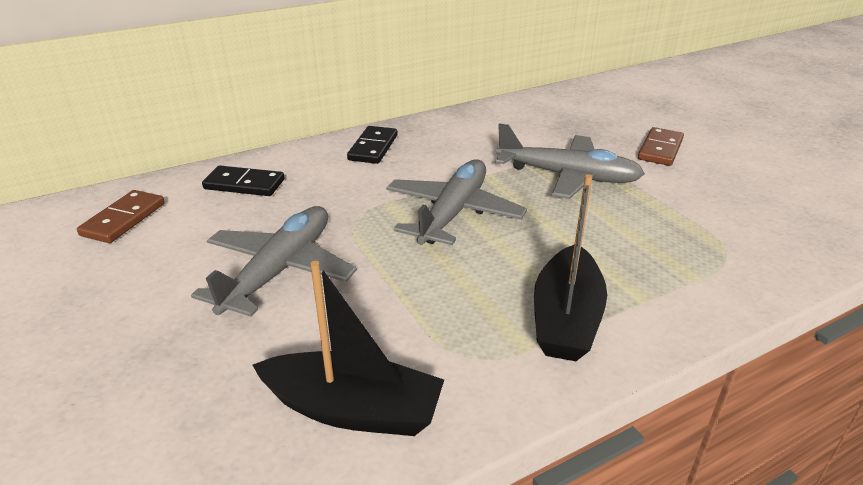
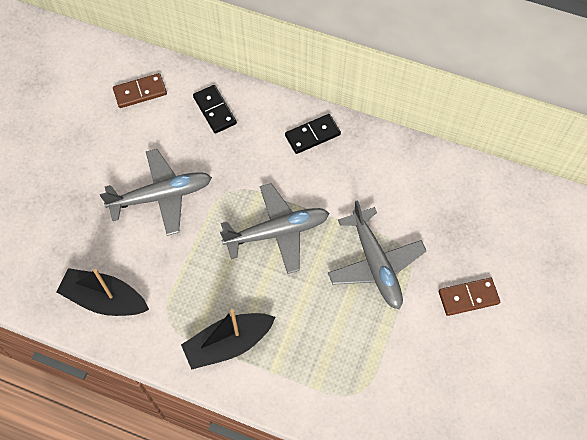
camera: 50 degrees right, 30 degrees up
(353, 409) = (105, 299): black boat -> black boat turned 135 degrees clockwise

